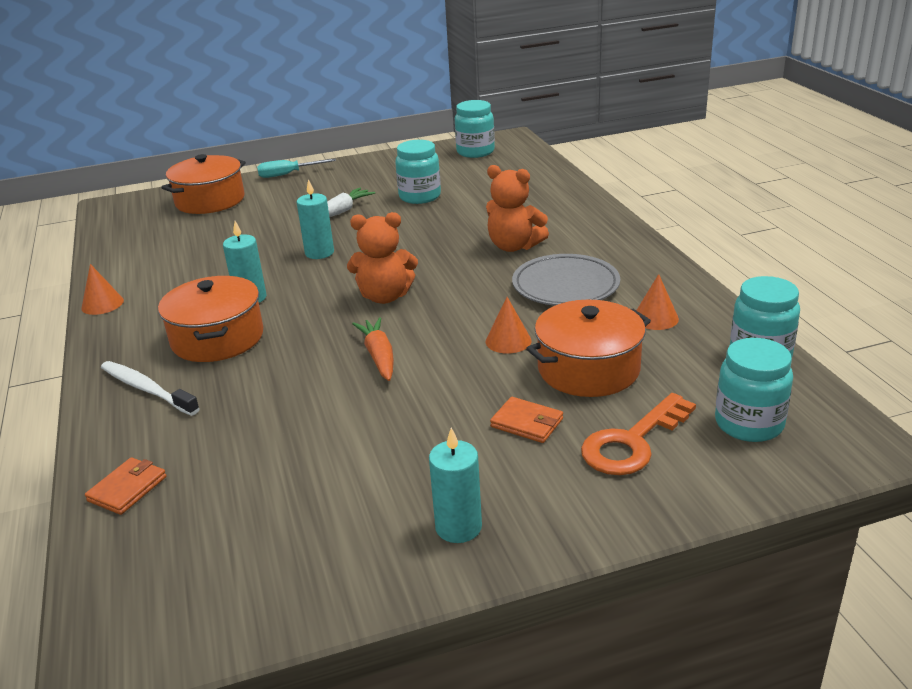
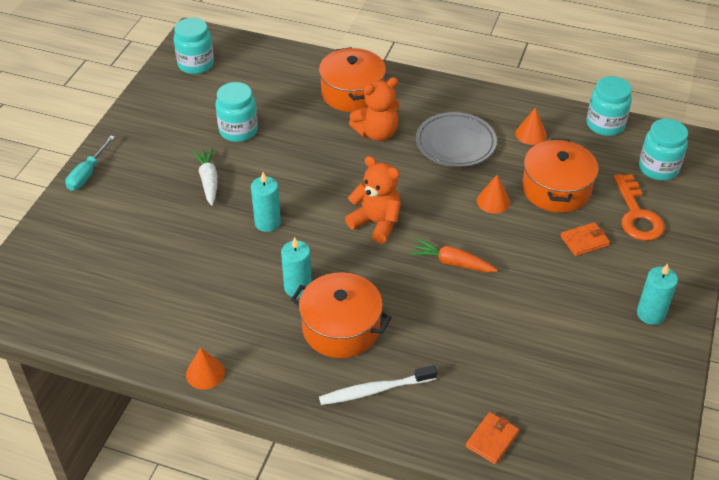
camera: 55 degrees left, 15 degrees up
(127, 489) = (492, 439): orange wallet -> orange wallet turned 60 degrees clockwise
(210, 201) = (77, 239): orange pot -> orange pot (352, 93)
(385, 297) = (376, 223): orange teddy bear -> orange teddy bear turned 90 degrees counterclockwise

